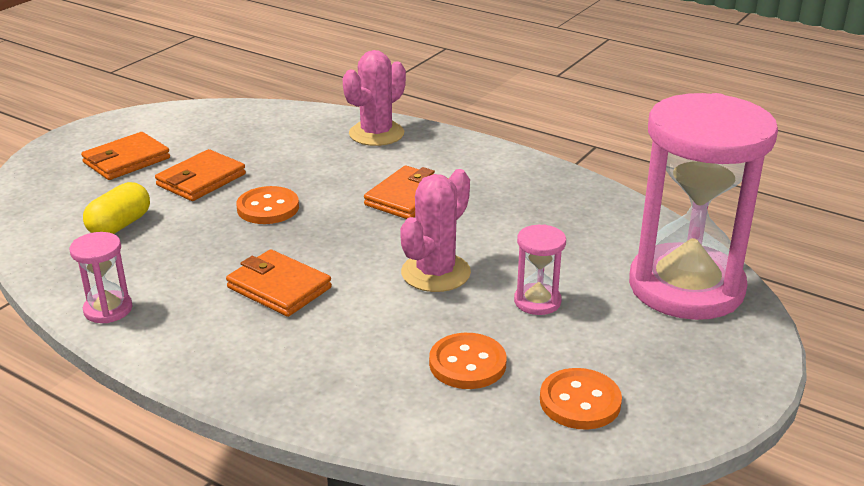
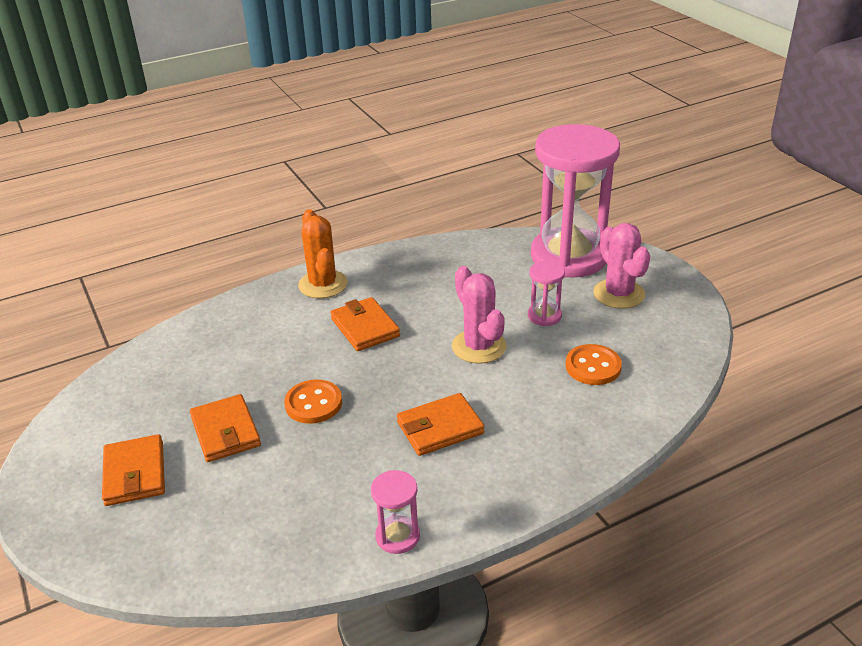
camera: 60 degrees left, 5 degrees up
(120, 225) = (259, 502): yellow capsule -> none
(376, 134) = (248, 312): pink cactus -> pink cactus (619, 294)
(457, 153) = (323, 284): none -> orange cactus
(580, 401) = (656, 336): orange button -> none

